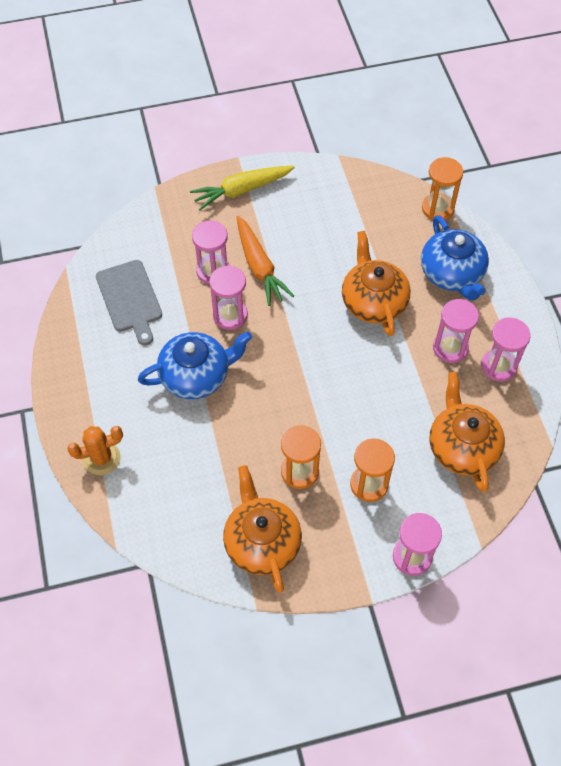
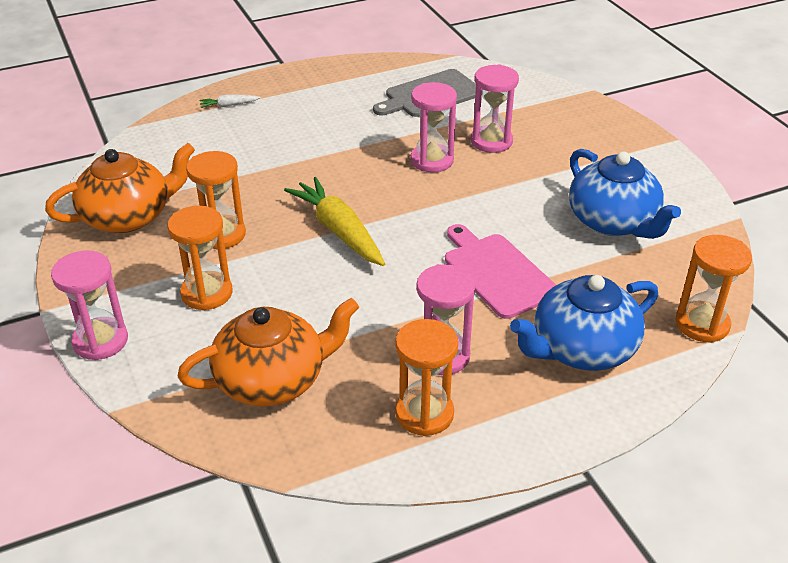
camera: 80 degrees right, 20 degrees down
(101, 458) = (229, 105): orange cactus -> white carrot
(196, 376) = (341, 148): blue teapot -> blue teapot (613, 222)
(241, 190) = (625, 147): yellow carrot -> yellow carrot (339, 231)
(259, 266) = (513, 173): orange carrot -> none
(373, 301) = (497, 272): orange teapot -> pink cutting board
(498, 366) = (424, 413): pink hourglass -> orange hourglass

